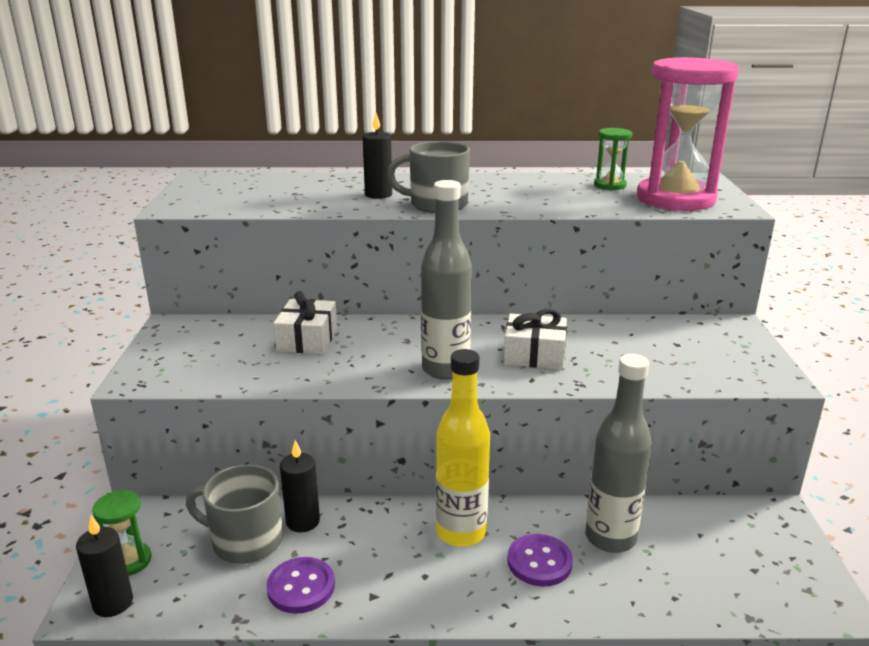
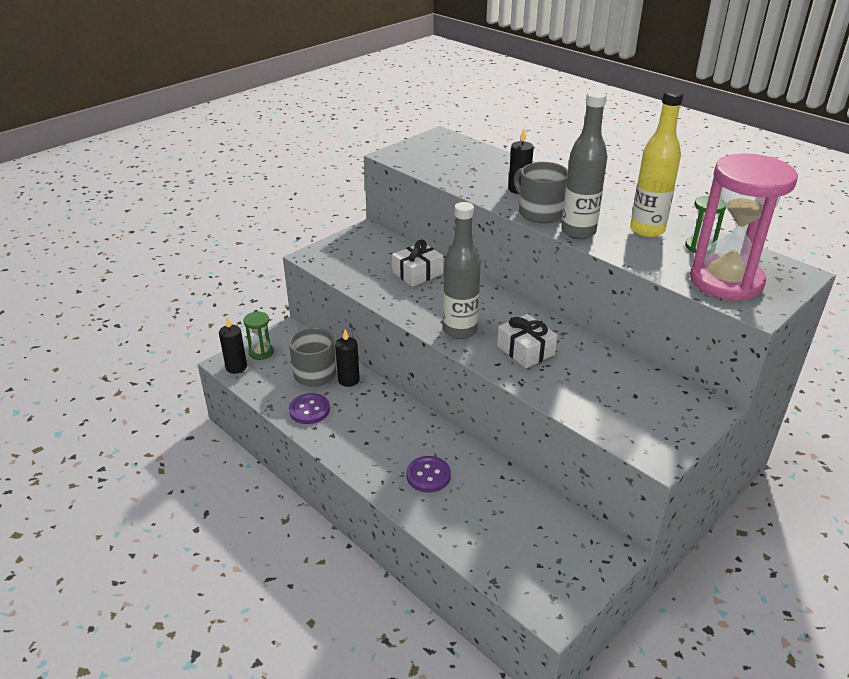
camera: 45 degrees right, 10 degrees up
(461, 532) = (412, 434): yellow bottle -> yellow bottle (647, 230)
(610, 538) = (484, 491): grey bottle -> grey bottle (578, 232)

